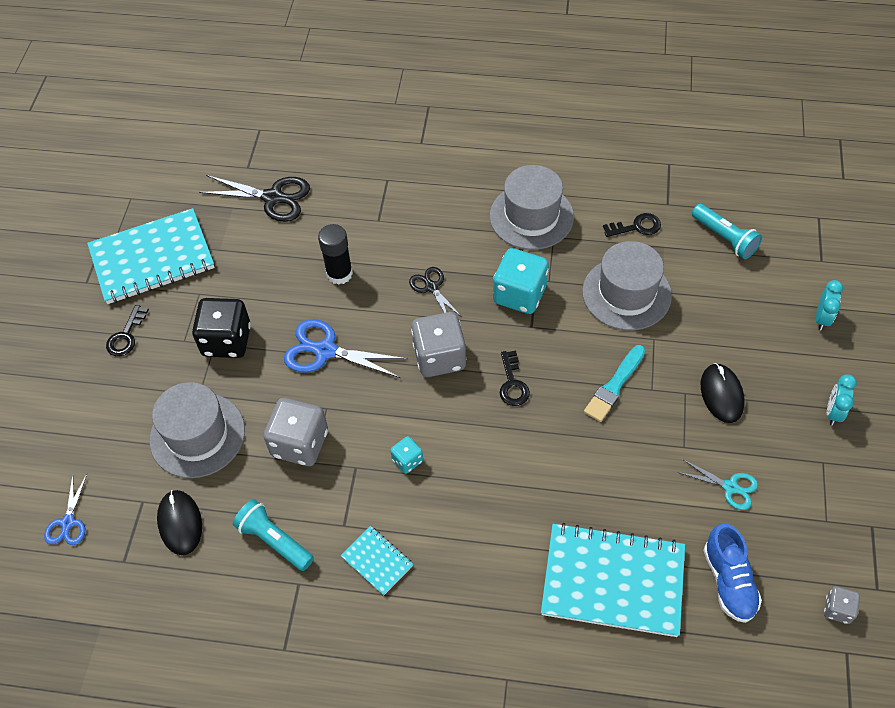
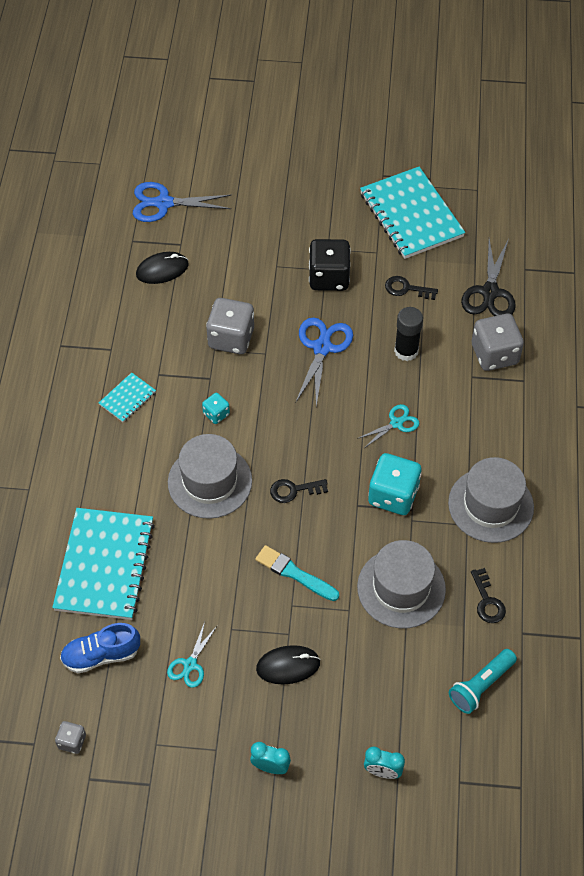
camera: 85 degrees right, 0 degrees up
(68, 522) = (164, 203): blue scissors -> blue scissors, size x1.69
(126, 336) = (330, 210): black key -> black key (406, 289)
(197, 435) = (238, 270): grey hat -> grey hat (210, 481)
(274, 540) = (146, 330): turquoise flashlight -> none
(431, 287) = (396, 423): black scissors -> turquoise scissors
(439, 357) = (319, 433): grey dice -> grey dice (494, 354)

